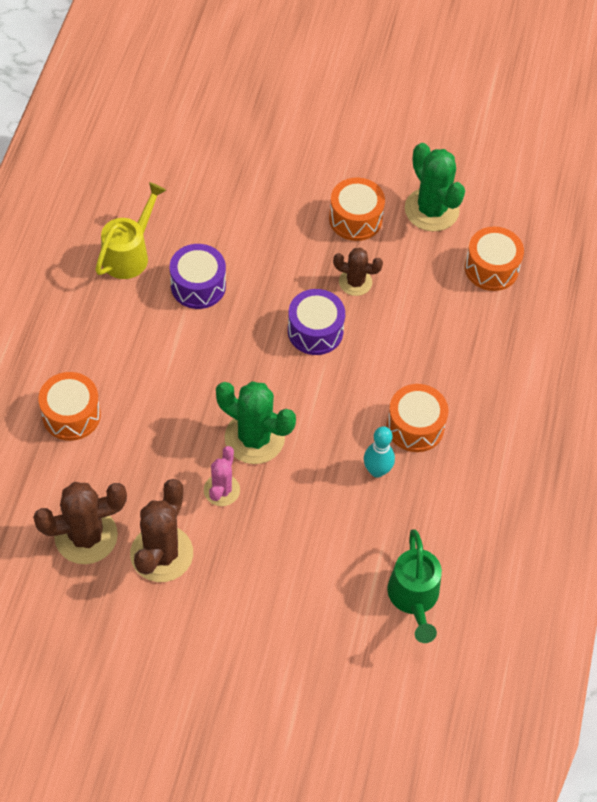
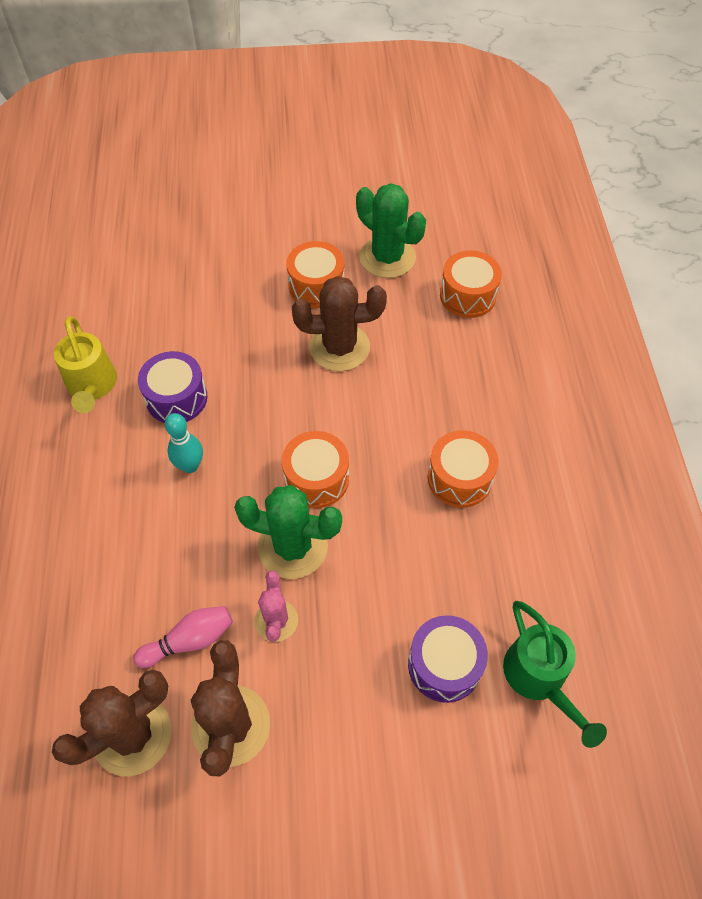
camera: 15 degrees left, 0 degrees up
(71, 415) = (74, 586): orange drum -> orange drum (316, 479)
(129, 254) = (92, 386): yellow watering can -> yellow watering can turned 150 degrees clockwise
(149, 483) = (189, 640): none -> pink bowling pin
(315, 331) = (317, 409): purple drum -> purple drum (444, 665)
(355, 282) = (339, 347): brown cactus -> brown cactus, size x1.69
(377, 470) = (439, 540): turquoise bowling pin -> turquoise bowling pin (190, 466)

